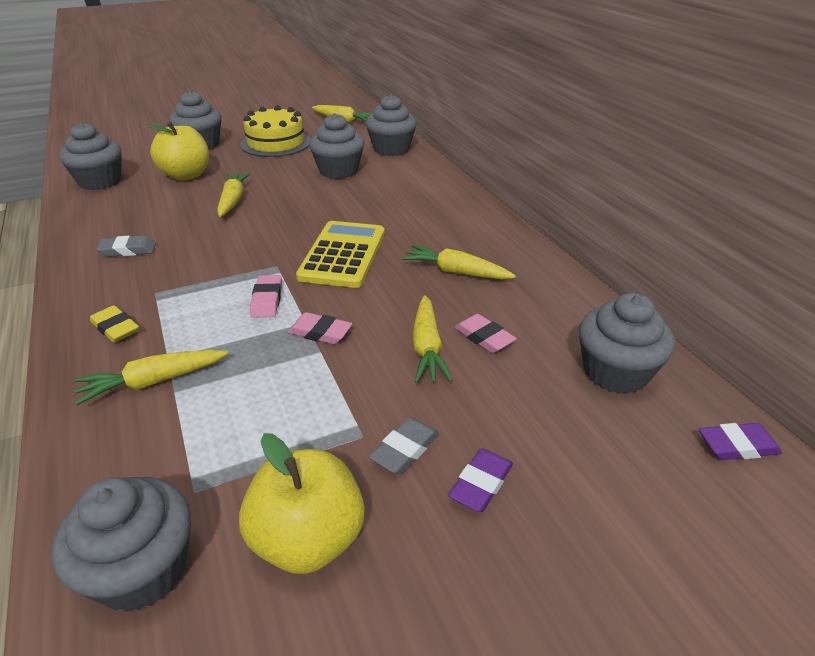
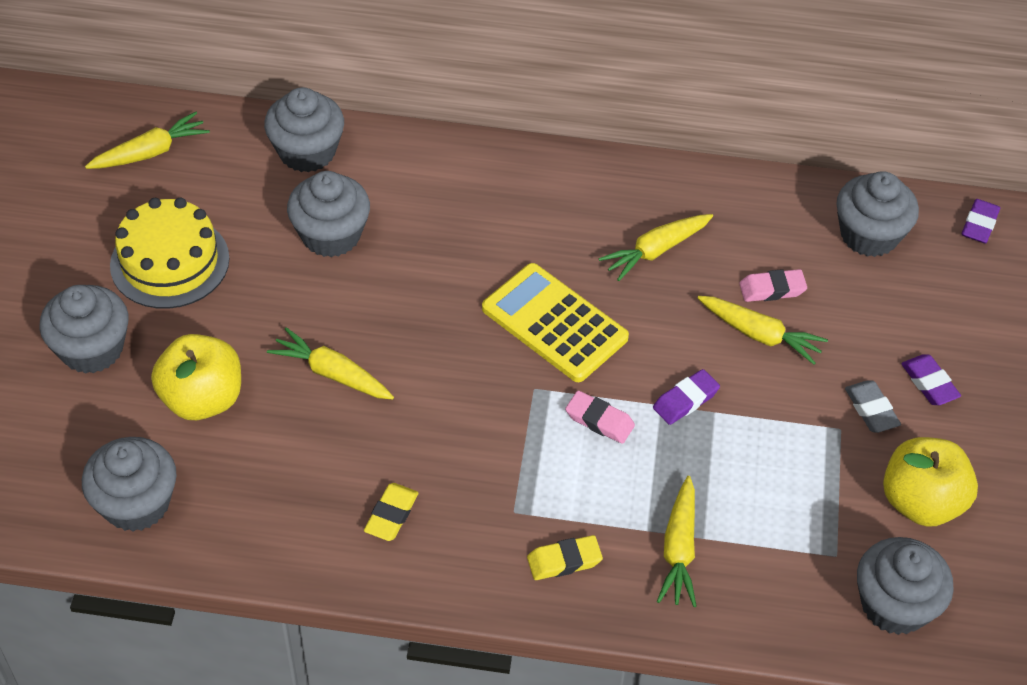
camera: 60 degrees left, 15 degrees up
(128, 250) = (391, 515): grey eraser -> yellow eraser
(320, 333) = (685, 400): pink eraser -> purple eraser

